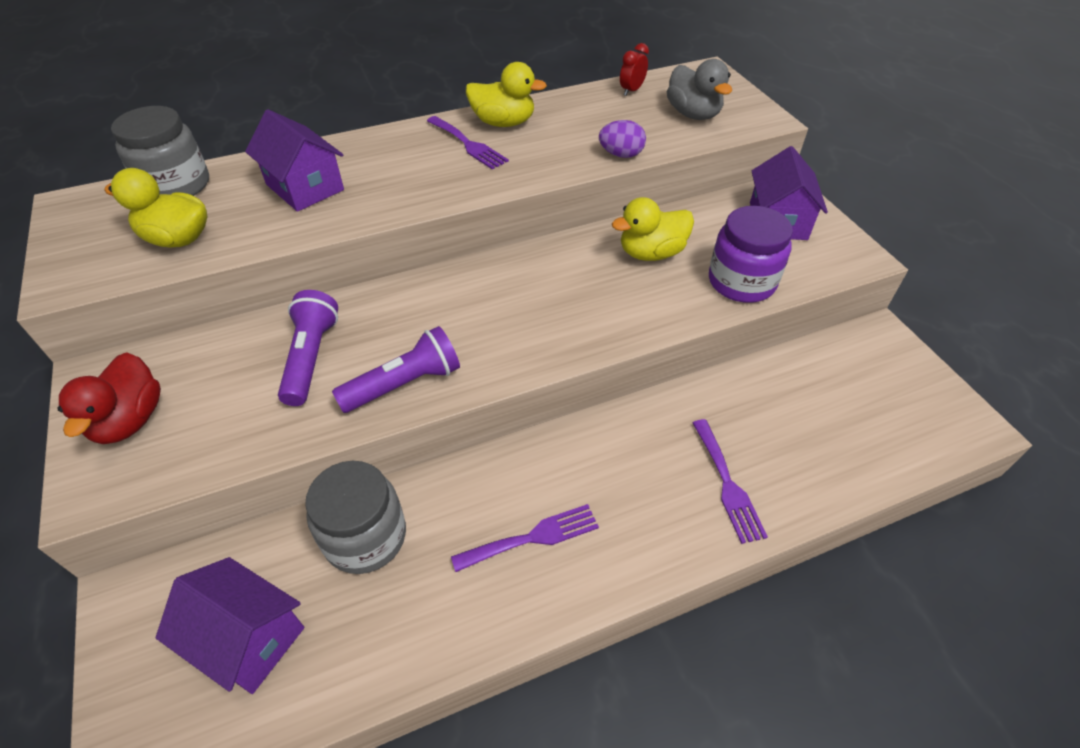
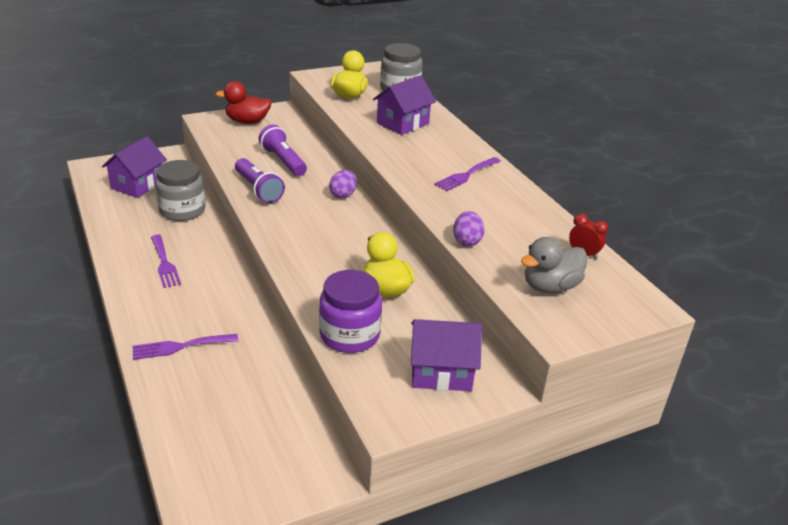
camera: 85 degrees right, 15 degrees down
(311, 358) = (283, 161): purple flashlight -> purple flashlight turned 120 degrees counterclockwise
(430, 288) = (343, 195): none -> purple egg
(503, 123) = (503, 189): yellow duck -> none

